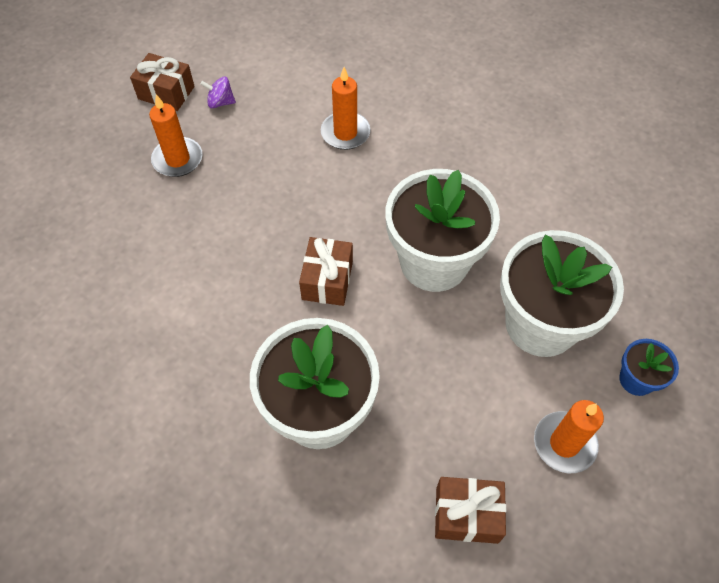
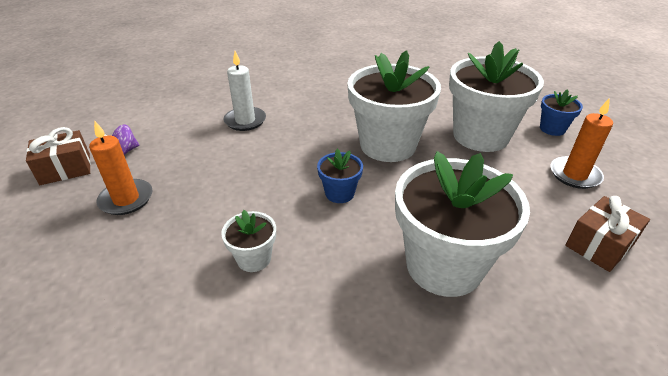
camera: 45 degrees left, 20 degrees down
(204, 287) = (254, 258): none -> white flower pot
(327, 280) = (339, 193): brown gift -> blue flower pot
(345, 133) = (245, 121): orange candle -> white candle

